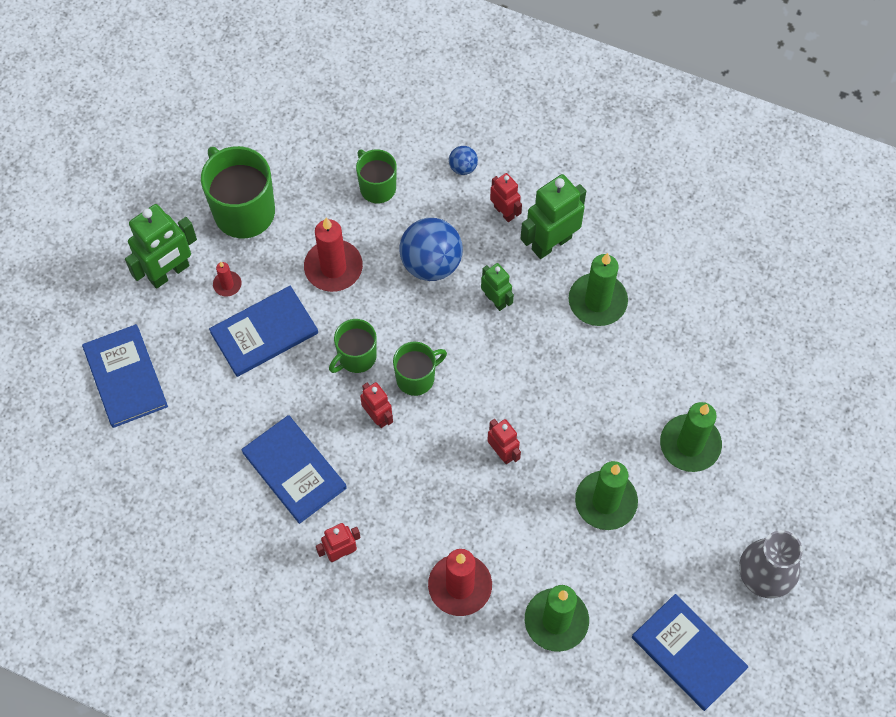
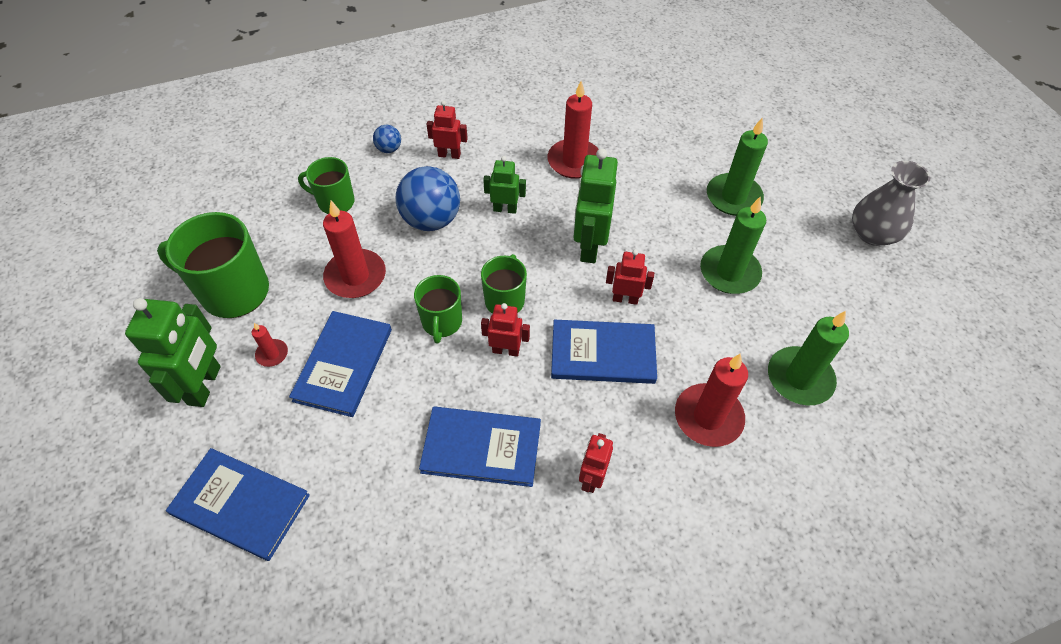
camera: 45 degrees left, 10 degrees down
(551, 243) = (503, 150): green robot -> green robot (589, 246)
(597, 301) = (574, 161): green candle -> red candle
(688, 653) = (899, 320): blue book -> blue book (603, 353)

